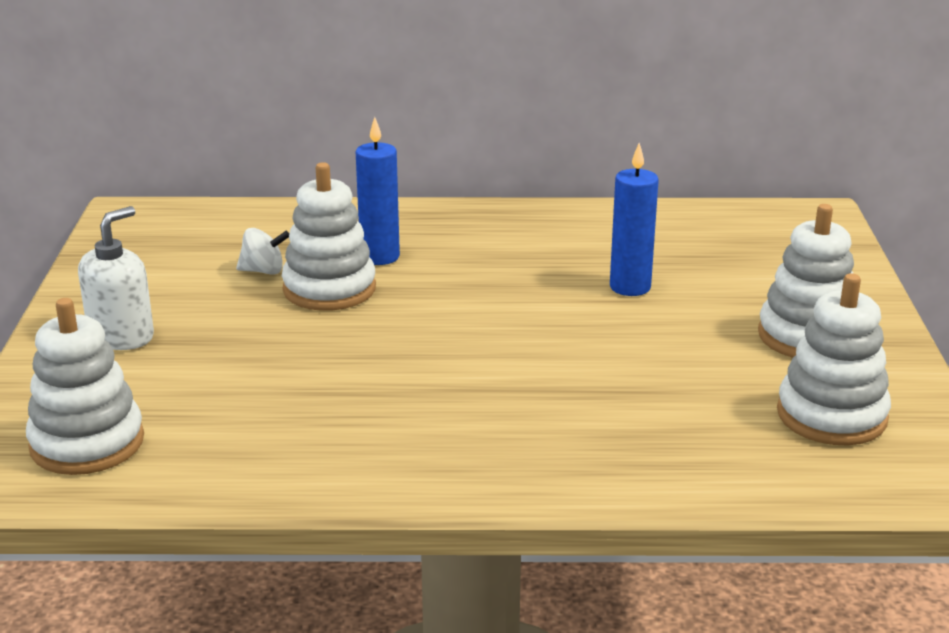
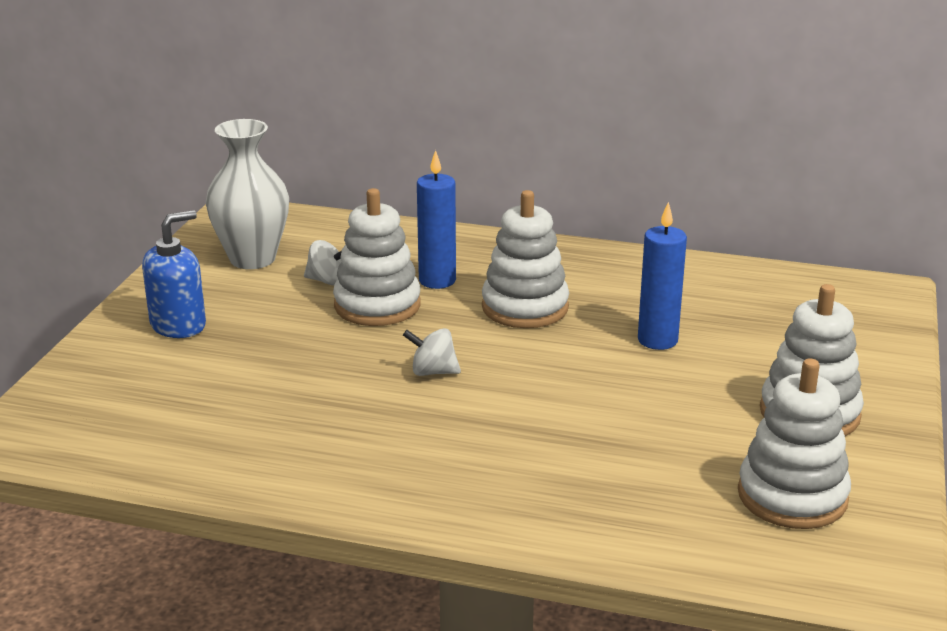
camera: 15 degrees right, 0 degrees up
(87, 443) = (105, 417): white stacking toy -> white stacking toy (525, 307)
(121, 336) = (178, 325): white soap dispenser -> blue soap dispenser
(170, 258) = (252, 259): none -> white vase
(422, 347) = (433, 372): none -> white spinning top

